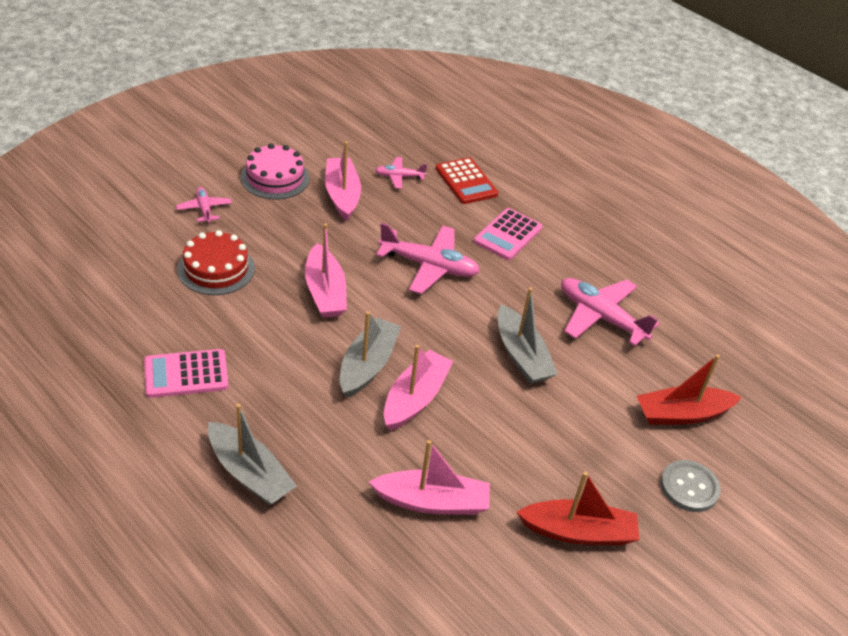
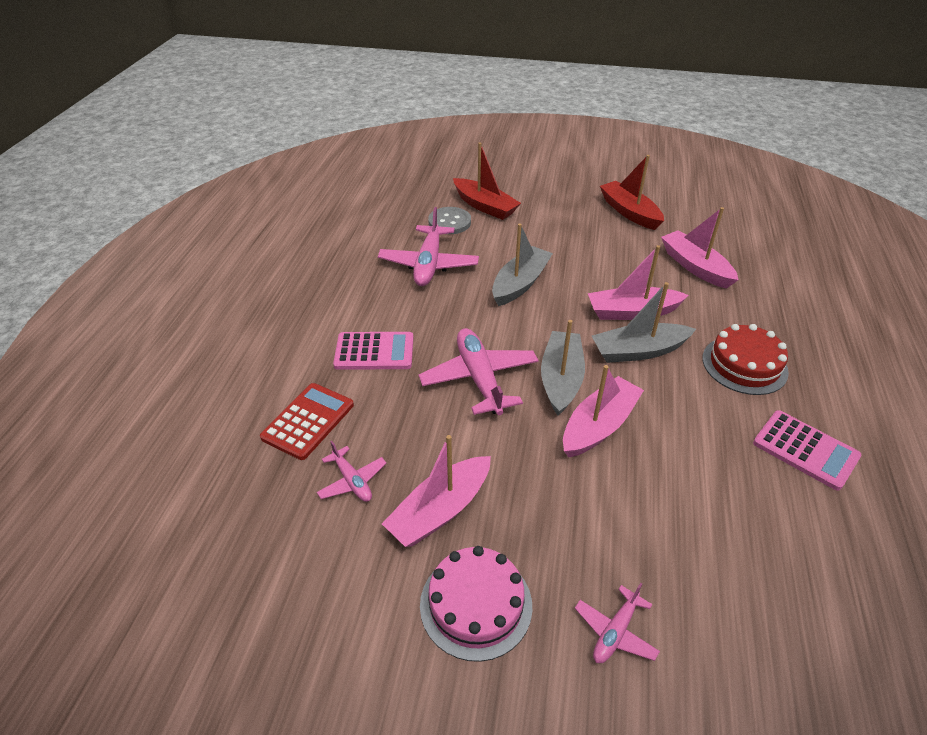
camera: 120 degrees left, 0 degrees up
(216, 269) = (681, 533): red cake -> red cake (744, 365)
(249, 473) = (808, 352): grey boat -> grey boat (561, 379)
(689, 487) = (541, 189): grey button -> grey button (449, 222)

